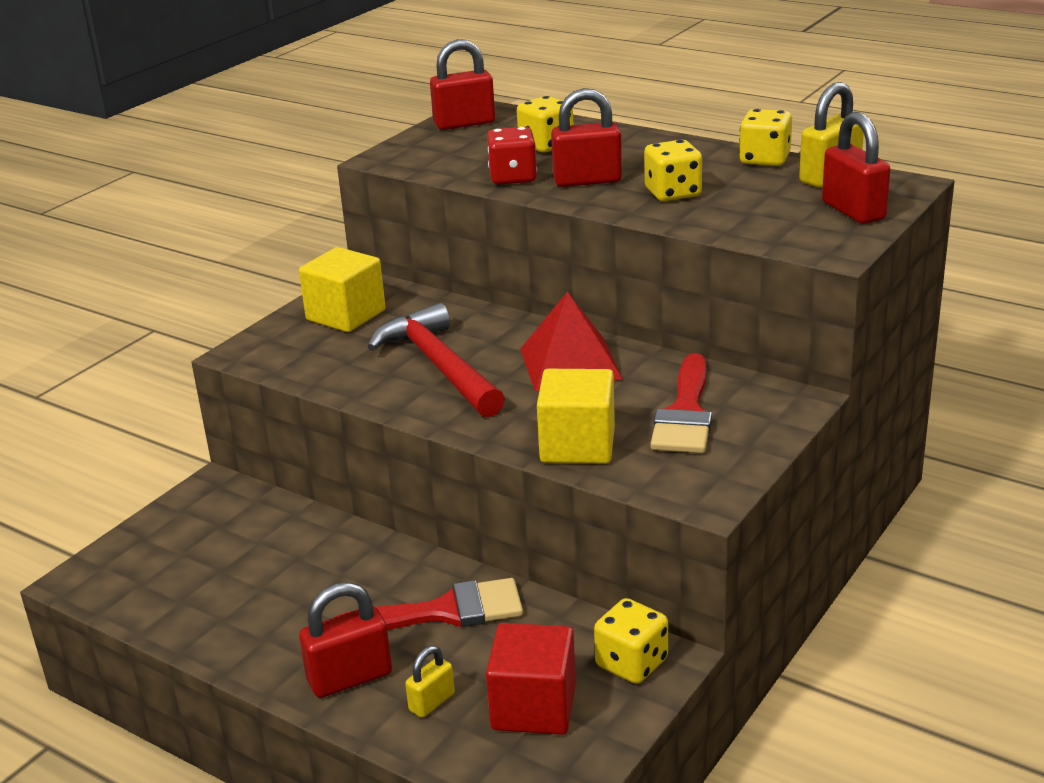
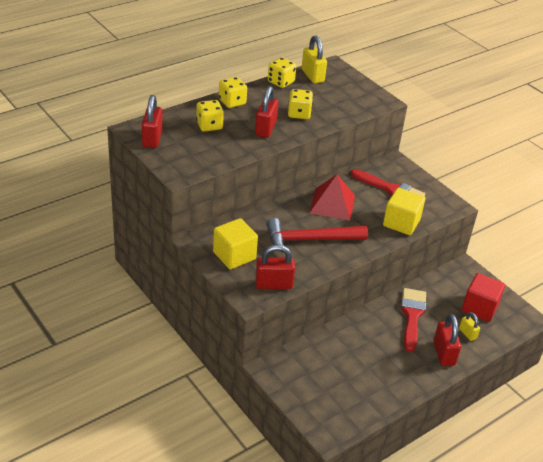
camera: 75 degrees left, 10 degrees up
(513, 177) = (243, 146): red dice -> none
(631, 663) = (464, 276): yellow dice -> yellow dice (232, 102)
(853, 211) = (351, 84): red padlock -> red padlock (274, 284)

